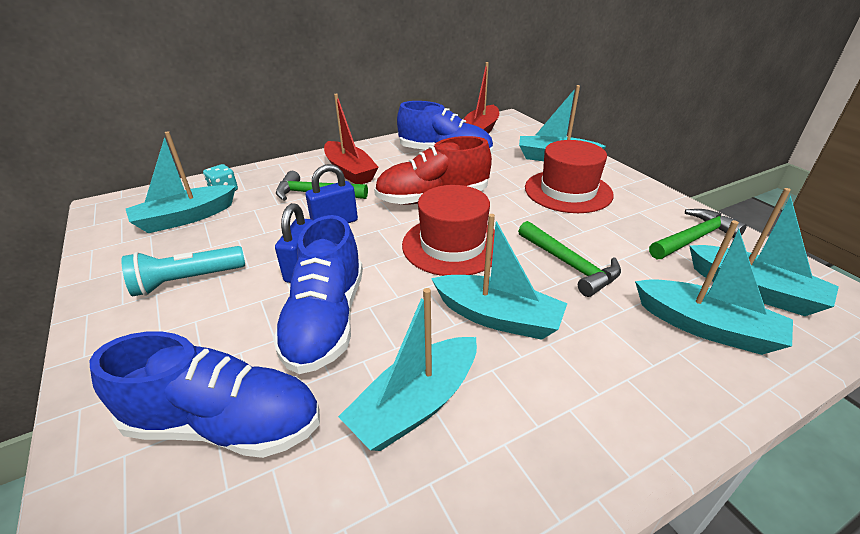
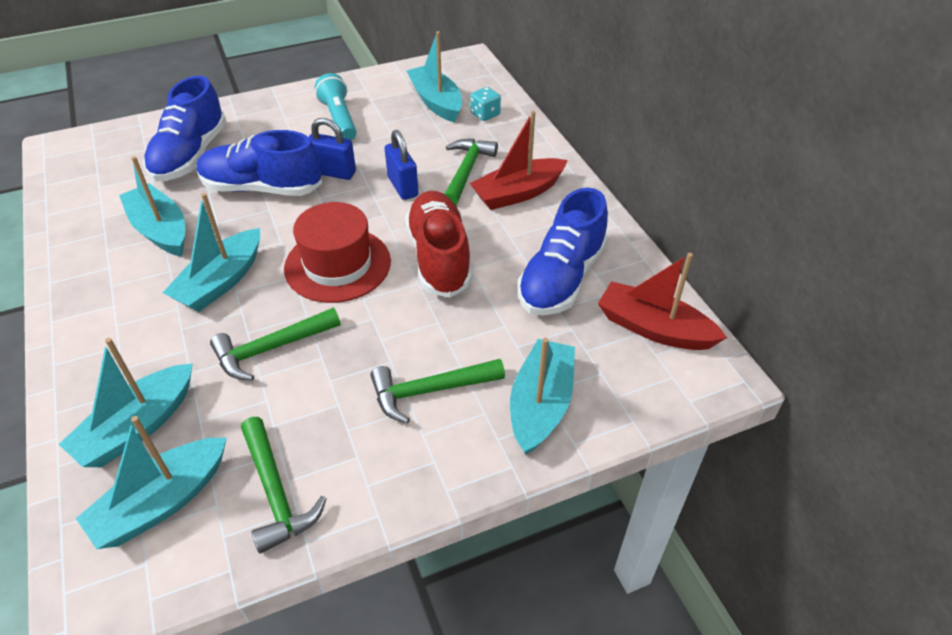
camera: 95 degrees right, 10 degrees up
(568, 191) = (429, 391): red hat -> green hammer

